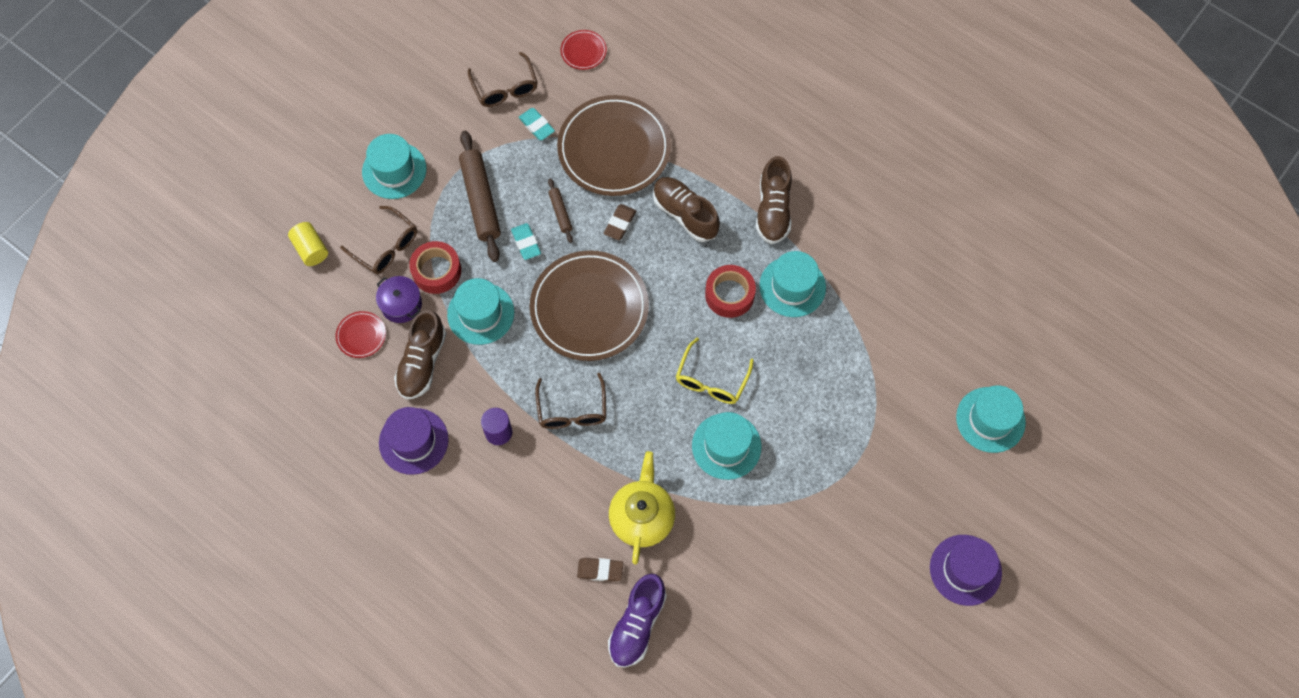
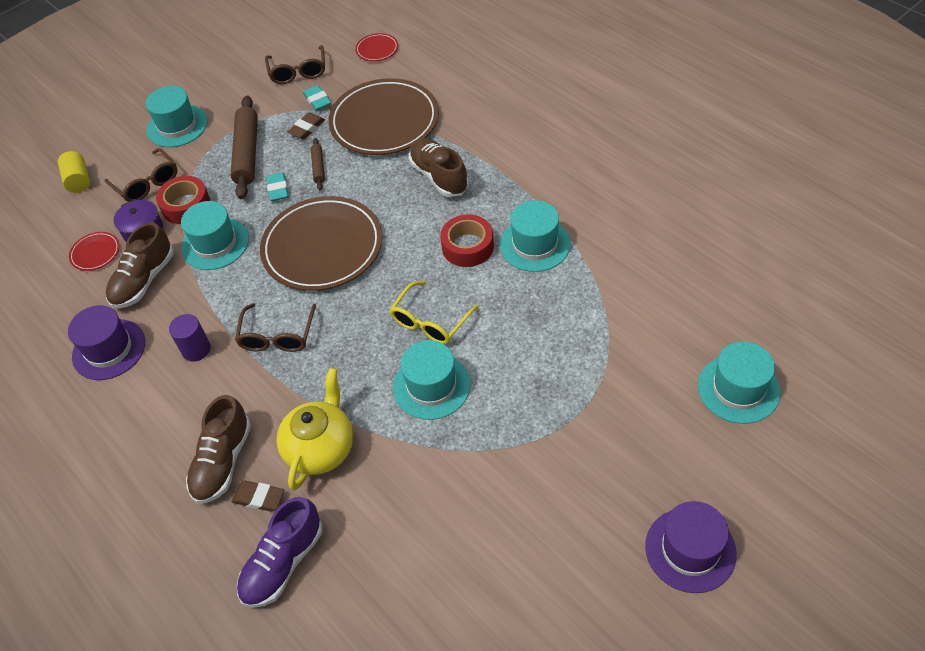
camera: 15 degrees right, 15 degrees down
(620, 224) = (373, 180): brown eraser -> brown eraser (307, 128)
(773, 210) = (528, 178): brown shoe -> brown shoe (223, 461)

